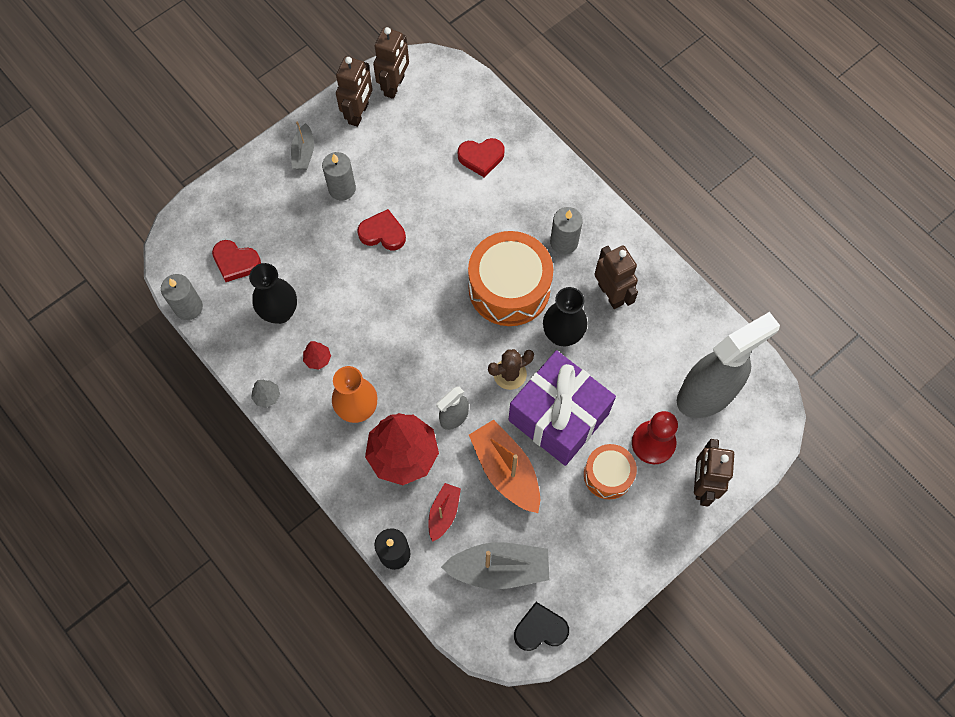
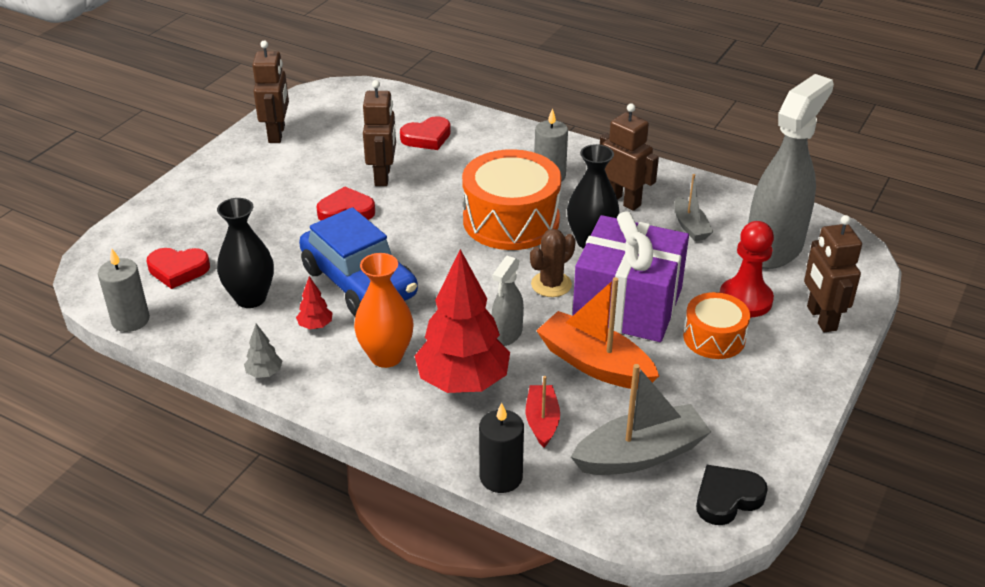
camera: 20 degrees left, 30 degrees down
(304, 153) = (227, 172): grey boat -> grey boat (690, 227)
(342, 188) = (283, 189): grey candle -> none
(365, 322) = (359, 282): none -> blue car
(394, 86) = (307, 109): brown robot -> brown robot (383, 176)

